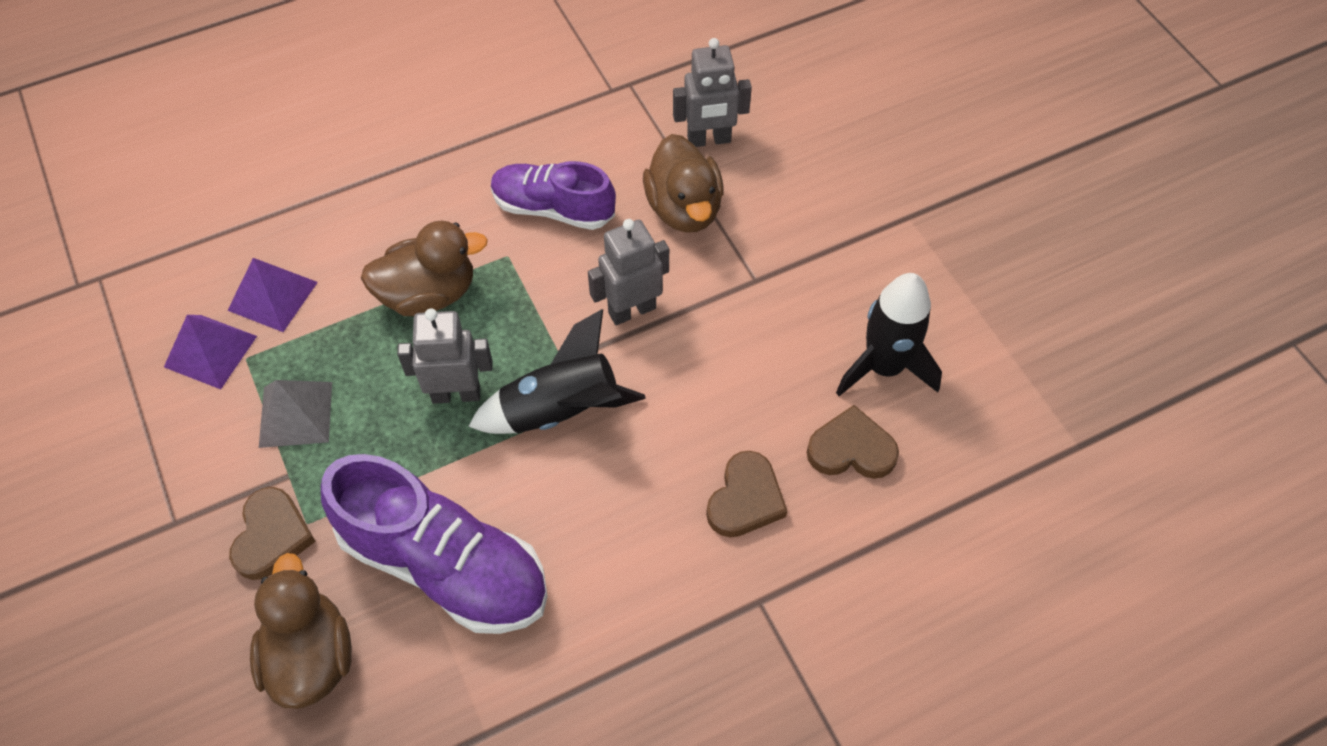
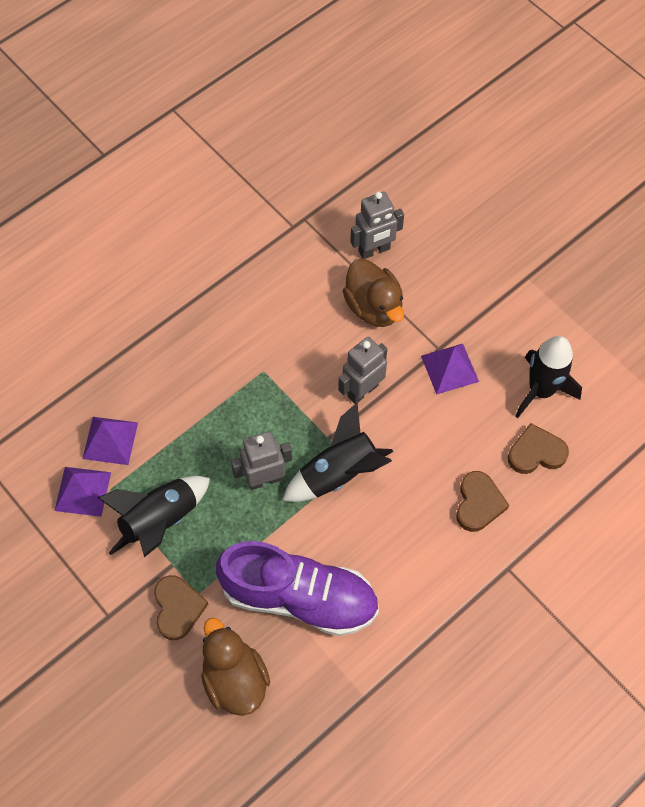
camera: 15 degrees left, 5 degrees up
(295, 414) = (160, 521): grey pyramid -> black rocket
(429, 294) = (219, 412): brown duck -> none
(553, 208) = (283, 328): purple shoe -> none
(762, 309) = (449, 368): none -> purple pyramid

